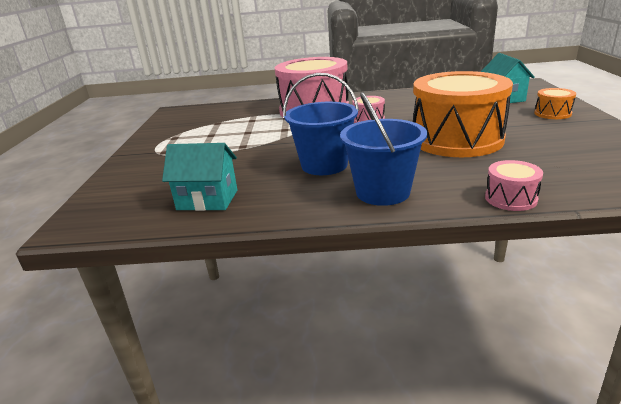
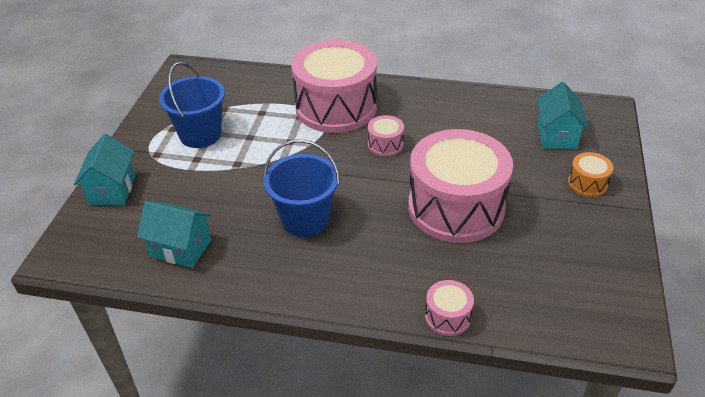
camera: 10 degrees right, 15 degrees up
(124, 176) = (112, 190): none -> turquoise house
(382, 192) = (340, 277): blue bucket -> blue bucket (200, 134)
(456, 139) = (456, 207): orange drum -> pink drum

